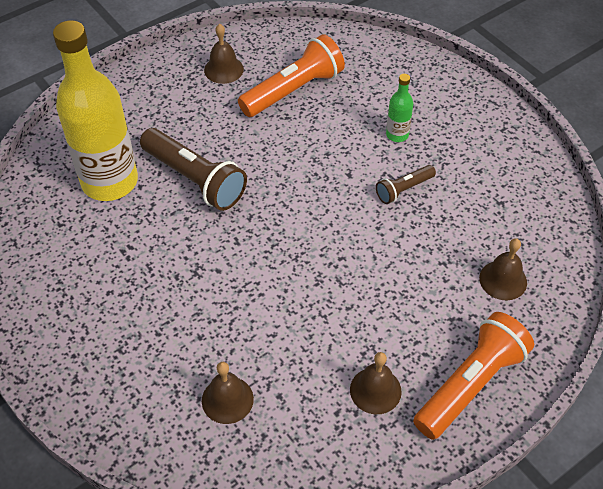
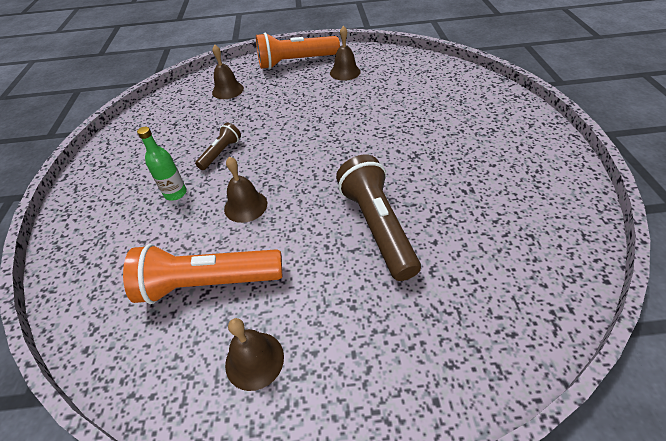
camera: 145 degrees left, 5 degrees down
(110, 182) = (466, 260): yellow bottle -> none
(227, 399) = (430, 90): brown bell -> brown bell (245, 206)
(403, 189) = (221, 153): brown flashlight -> brown flashlight turned 60 degrees counterclockwise

